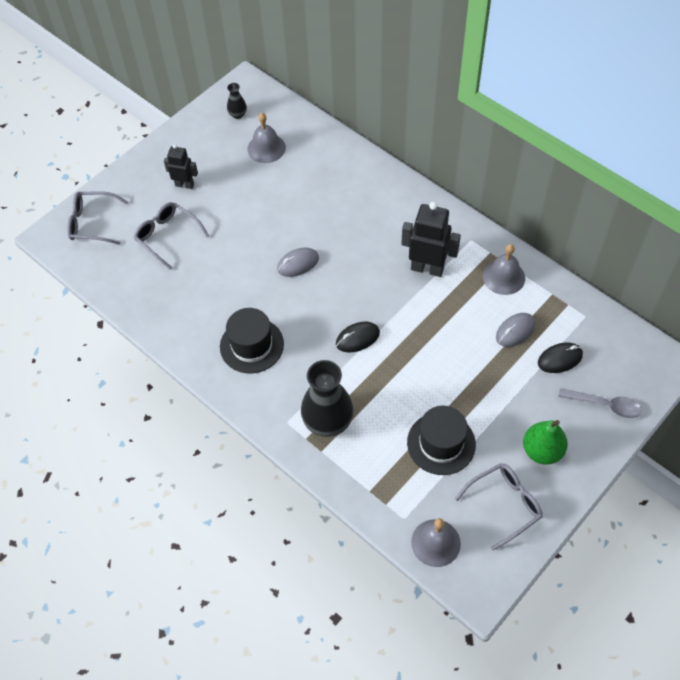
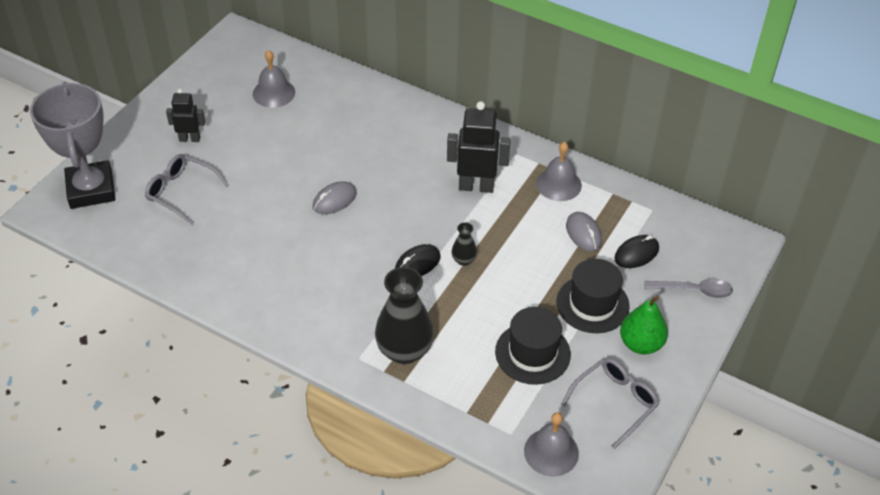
camera: 15 degrees left, 10 degrees down
(92, 223) = (91, 189): grey glasses -> grey trophy
(238, 114) = (234, 64): black vase -> black vase (463, 260)
(251, 345) = (301, 287): black hat -> black hat (592, 304)
(515, 331) = (583, 233): grey mouse -> grey mouse turned 60 degrees counterclockwise

